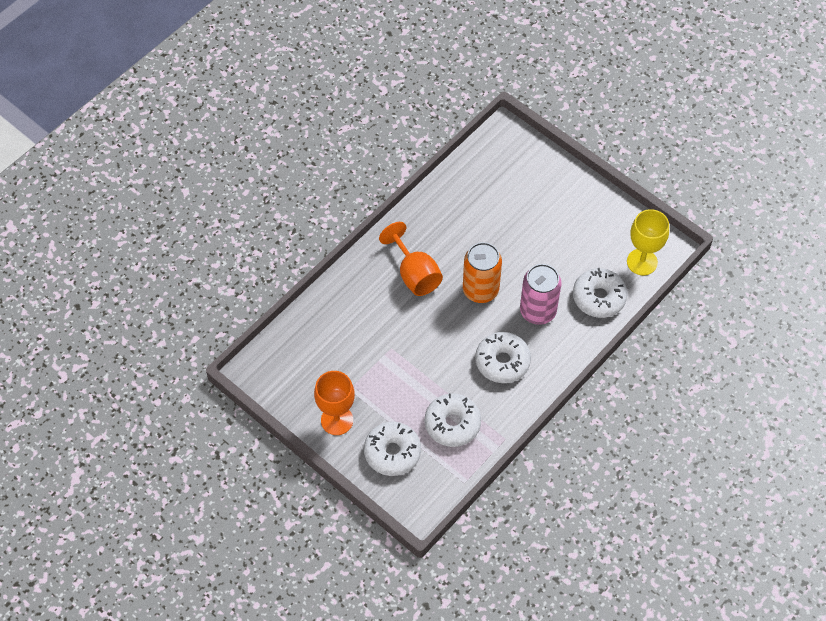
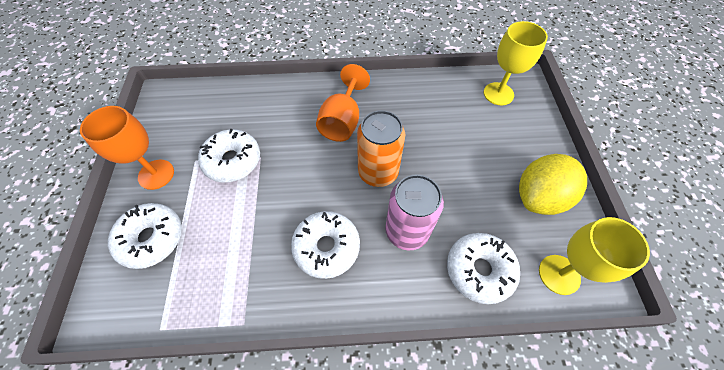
camera: 45 degrees right, 0 degrees up
(452, 424) = (222, 262): white donut -> white donut (232, 161)
(499, 160) = (498, 94): none -> yellow goblet
(593, 221) = (539, 197): none -> yellow lemon

